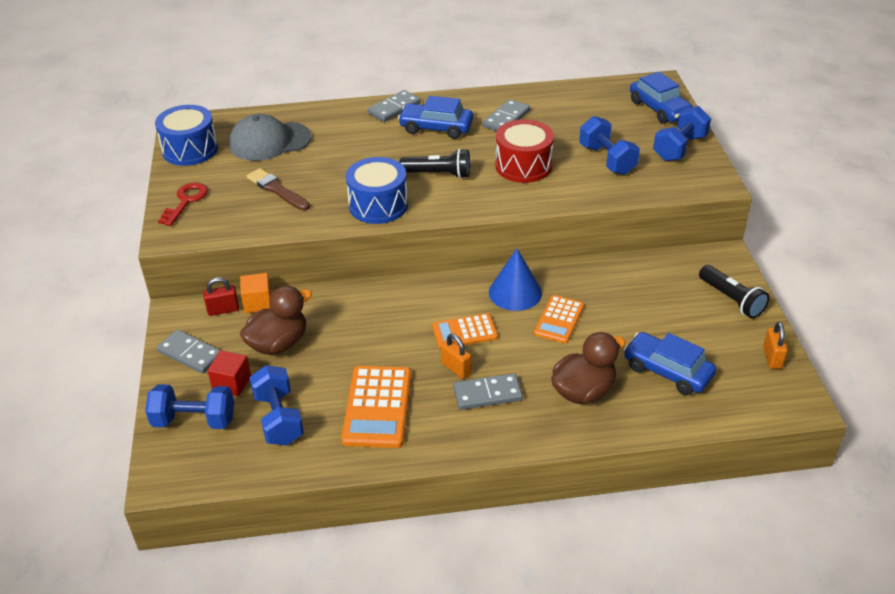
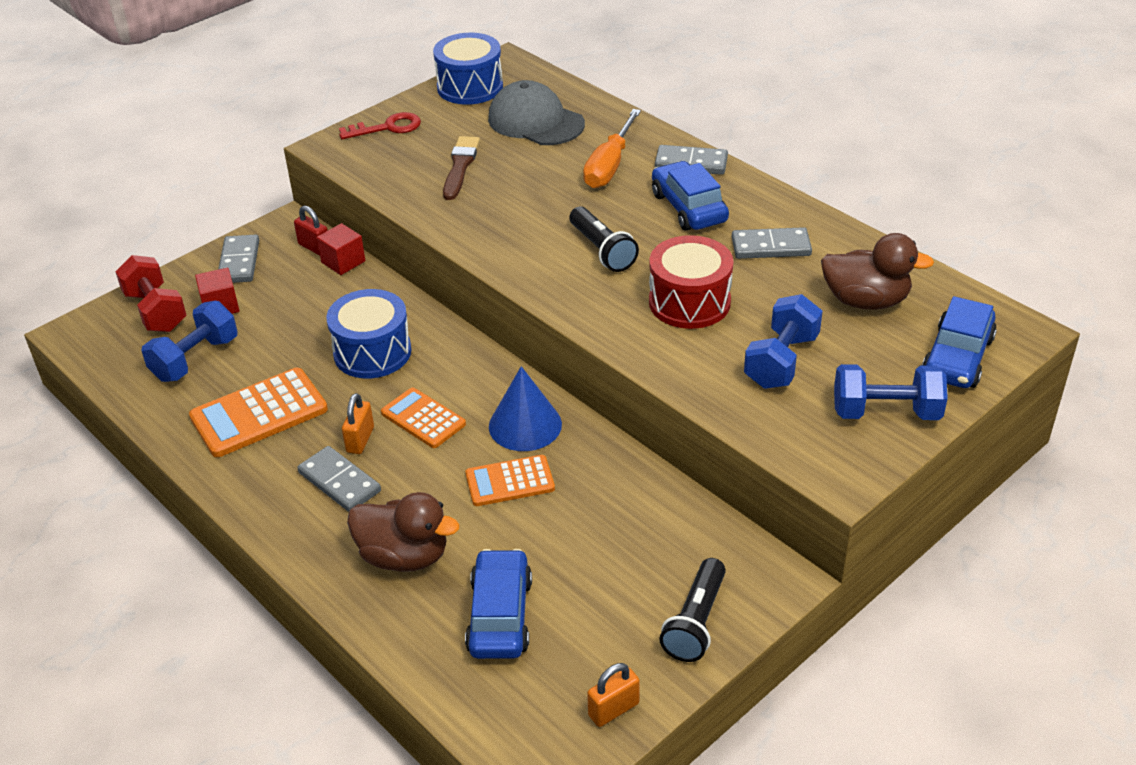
camera: 55 degrees right, 0 degrees up
(194, 420) = (156, 311): blue dumbbell -> red dumbbell
(258, 303) = (343, 262): orange cube -> red cube
(278, 344) = (296, 305): brown duck -> brown duck (865, 301)
(357, 136) = (609, 166): none -> orange screwdriver
(378, 205) = (501, 238): blue drum -> blue drum (372, 352)

